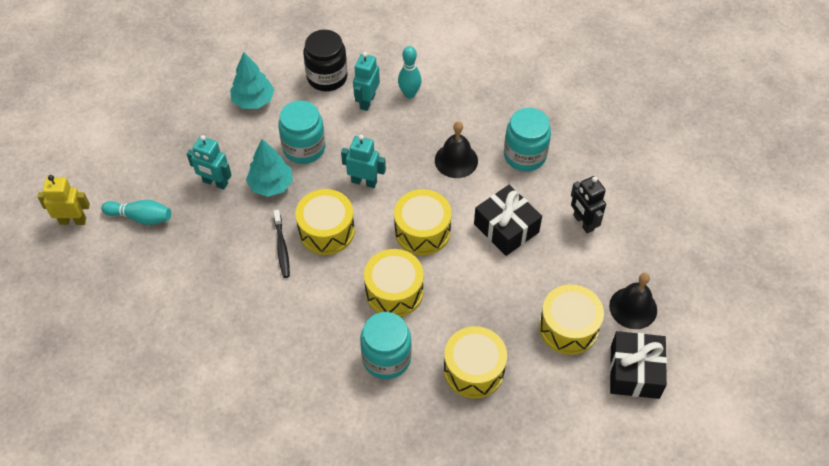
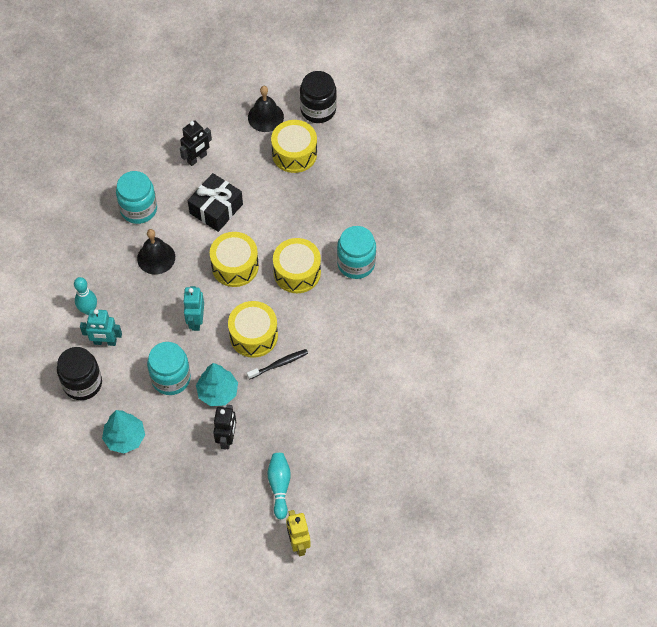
camera: 105 degrees left, 5 degrees up
(215, 183) = (227, 438): turquoise robot -> black robot
(474, 370) = (347, 206): yellow drum -> none
(634, 372) = (318, 110): black gift -> black jar

